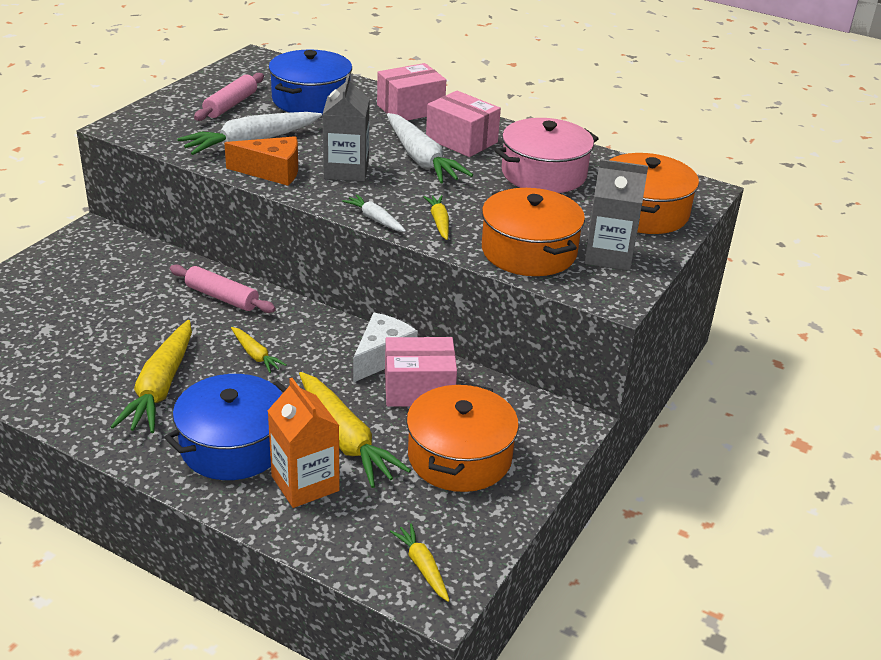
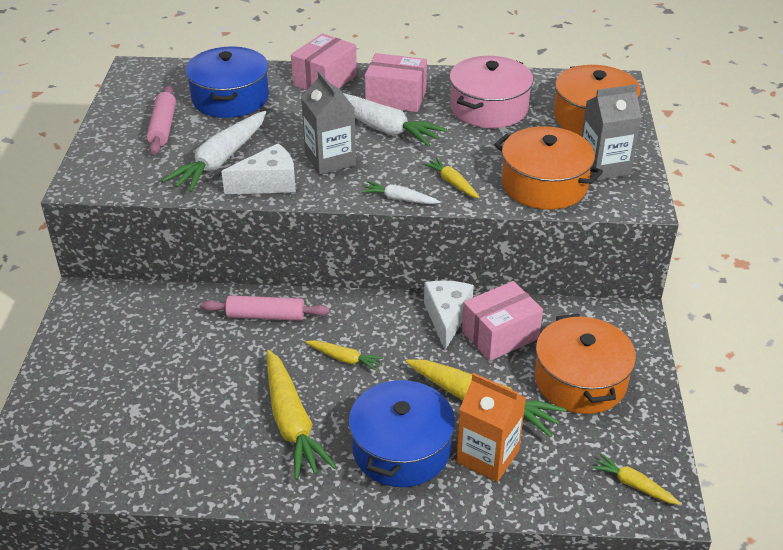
camera: 25 degrees left, 5 degrees up
(272, 172) = (268, 183): orange cheese -> white cheese

